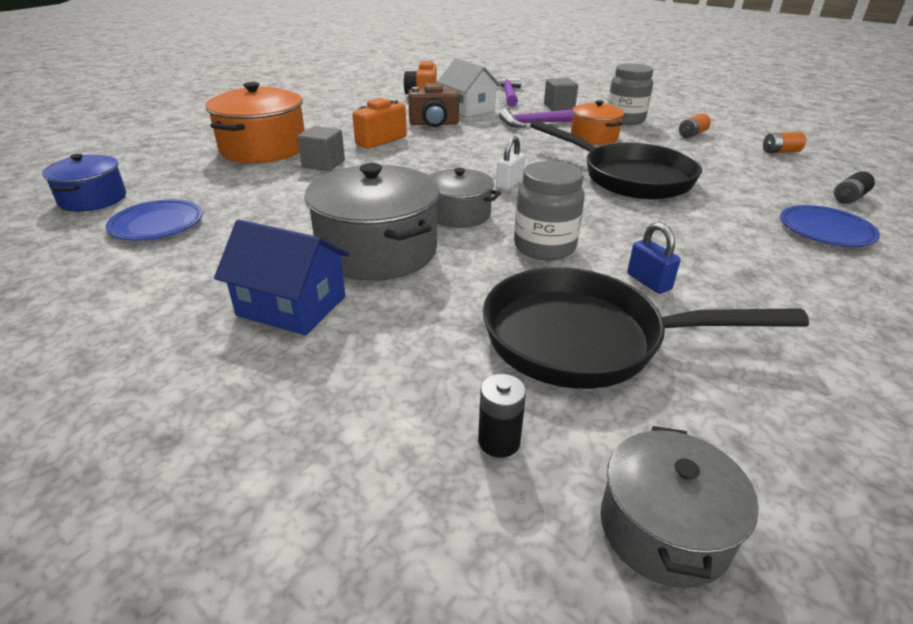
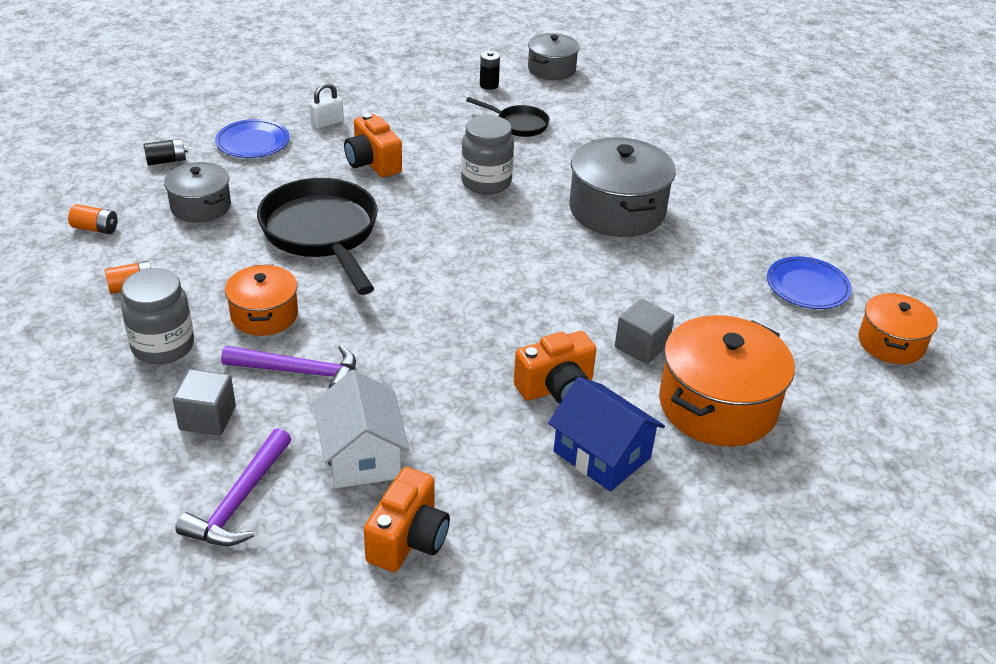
camera: 160 degrees left, 5 degrees up
(93, 199) = (891, 343): blue pot -> orange pot
(292, 306) = (686, 183): blue house -> blue house (602, 455)
(434, 124) = (453, 414): brown camera -> none
(459, 214) = (531, 230): grey pot -> grey pot (201, 206)
(499, 441) = (596, 101): black battery -> black battery (489, 85)
(509, 184) = (452, 257): white padlock -> white padlock (327, 123)
(585, 339) = (518, 124): black pan -> black pan, size x0.50
(648, 282) = (442, 142): blue padlock -> none
(682, 238) = (372, 163): none -> orange camera

